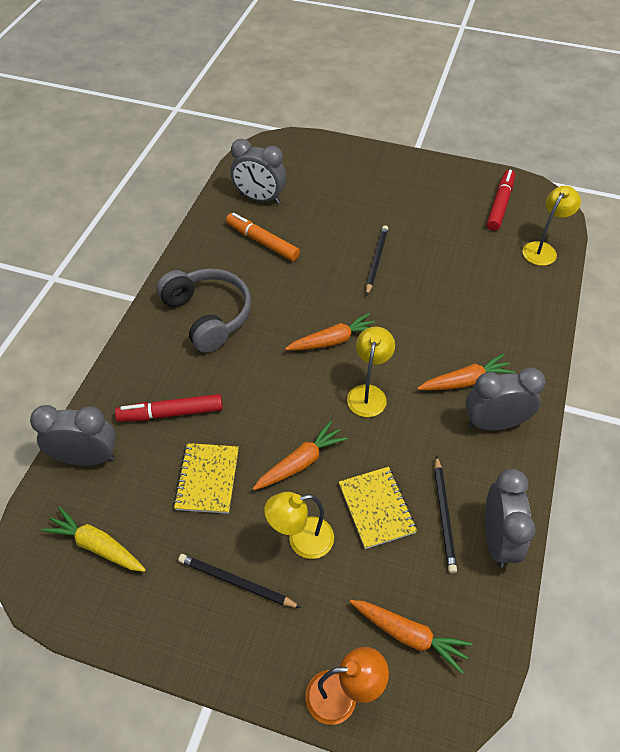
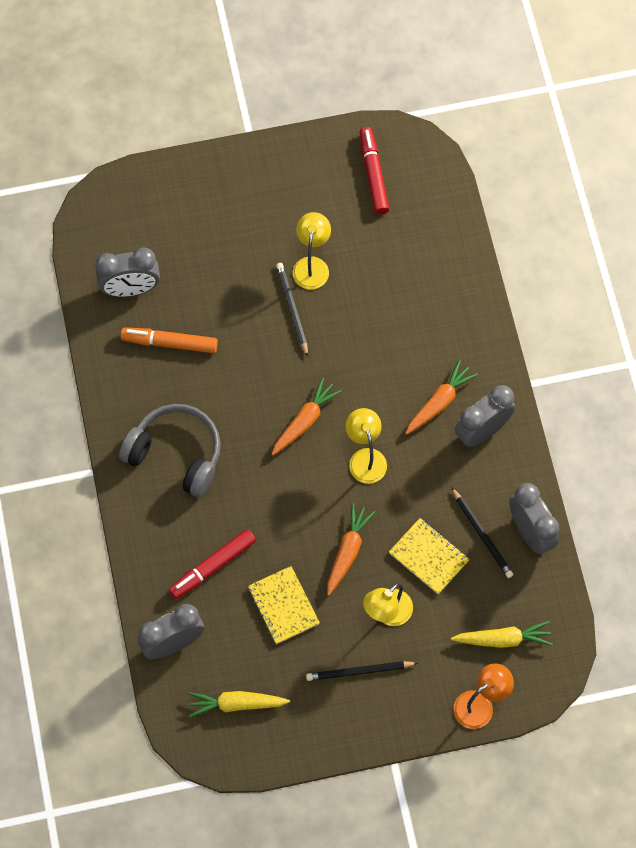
camera: 30 degrees left, 15 degrees up
(409, 635) = (502, 639): orange carrot -> yellow carrot
(543, 249) = (439, 213): yellow lamp -> yellow lamp (312, 265)

